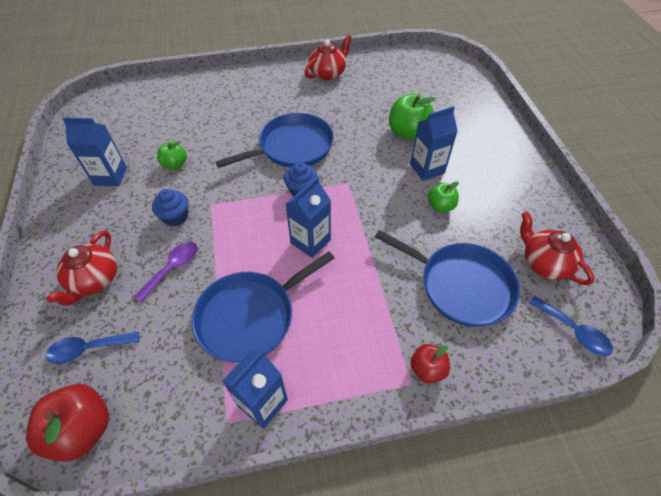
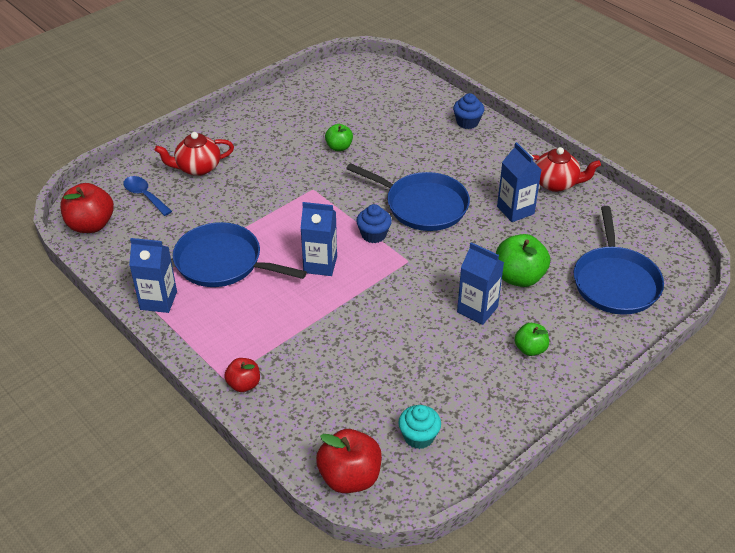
camera: 60 degrees right, 10 degrees down
(110, 176) = (297, 120): blue carton -> blue carton (515, 210)
(173, 268) = (236, 200): purple spoon -> none
(175, 217) = (284, 176): blue cupcake -> blue cupcake (467, 122)
(440, 206) = (433, 336): green apple -> green apple (530, 349)
(461, 285) = (345, 380): blue pan -> blue pan (615, 282)
(544, 263) = (419, 437): red teapot -> turquoise cupcake
(573, 331) = (350, 477): blue spoon -> red apple

